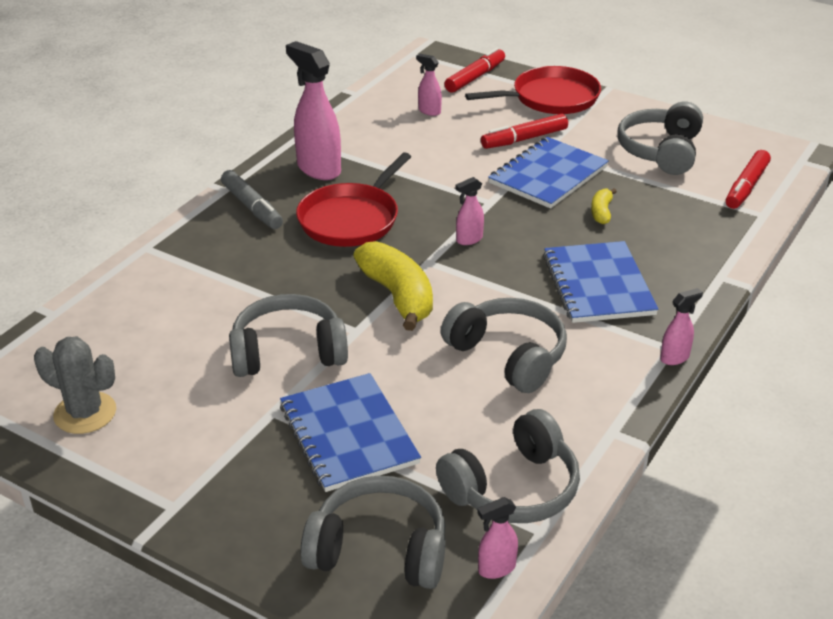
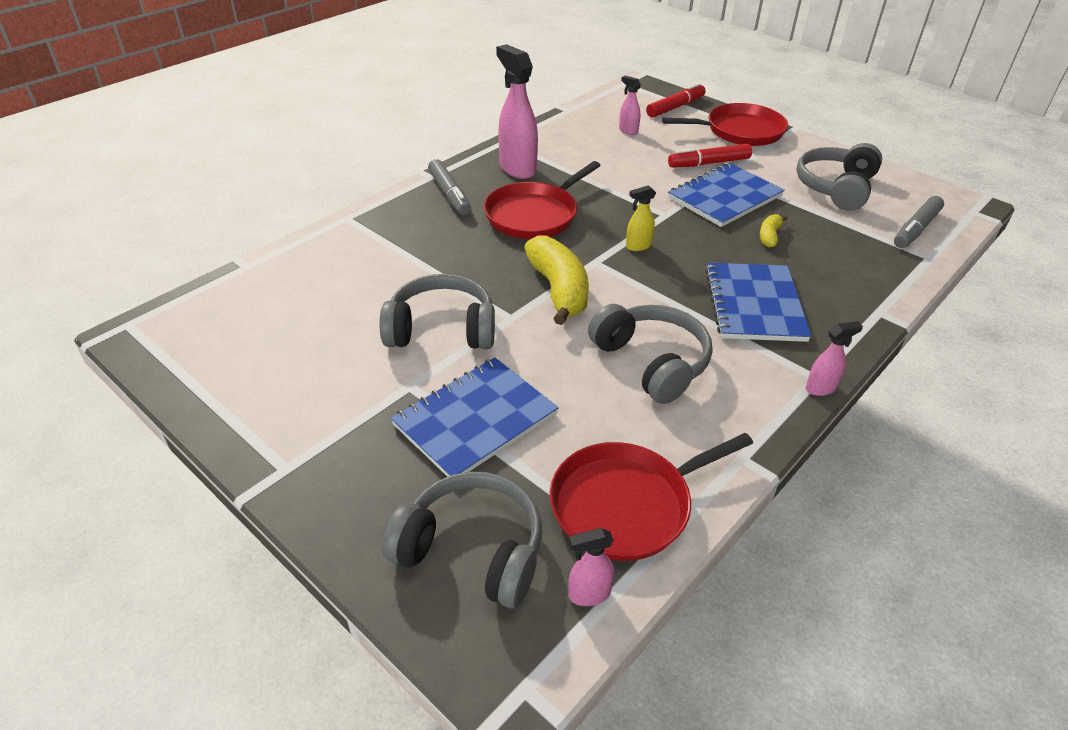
camera: 10 degrees right, 5 degrees up
(85, 413) = (238, 361): grey cactus -> none
(348, 434) = (475, 419): blue notebook -> blue notebook turned 60 degrees clockwise
(469, 239) = (638, 246): pink spray bottle -> yellow spray bottle
(513, 488) = (626, 504): grey headphones -> red pan
(746, 187) = (915, 229): red marker -> grey marker

